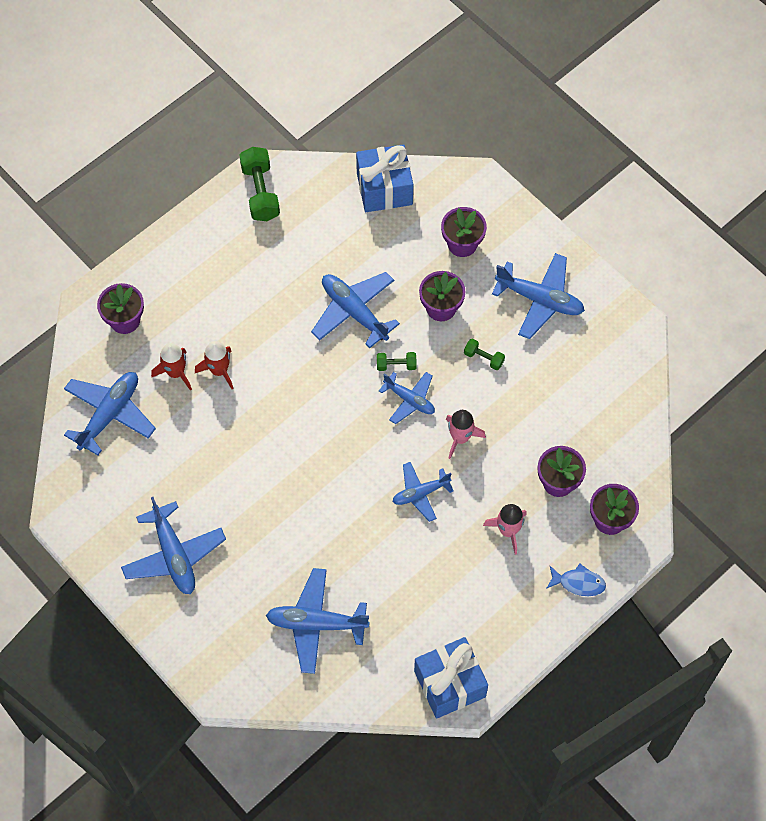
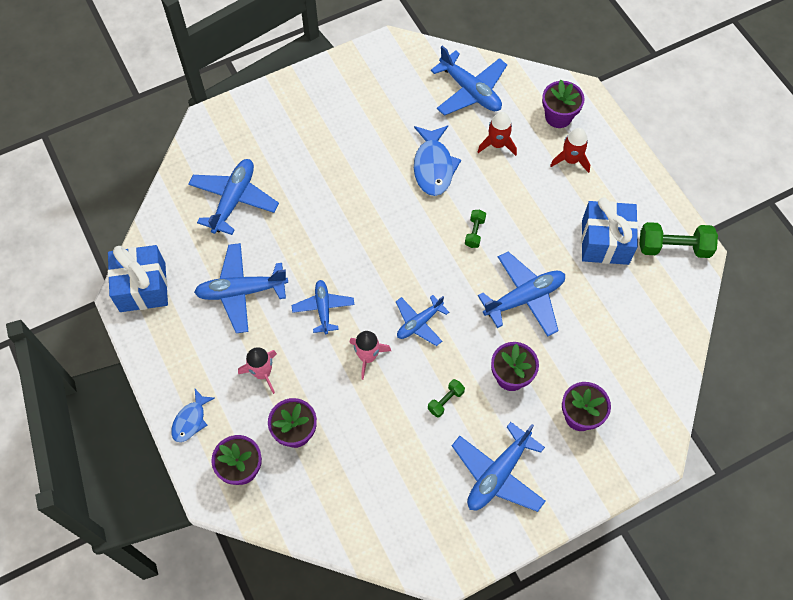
camera: 105 degrees right, 0 degrees up
(174, 555) = (330, 113): blue plane -> blue plane (241, 291)
(219, 370) = (491, 177): red rocket -> red rocket (571, 160)
(220, 429) = (433, 166): none -> blue fish
(384, 188) = (659, 359): blue gift -> blue gift (605, 242)
(396, 365) = (458, 320): green dumbbell -> green dumbbell (474, 232)

